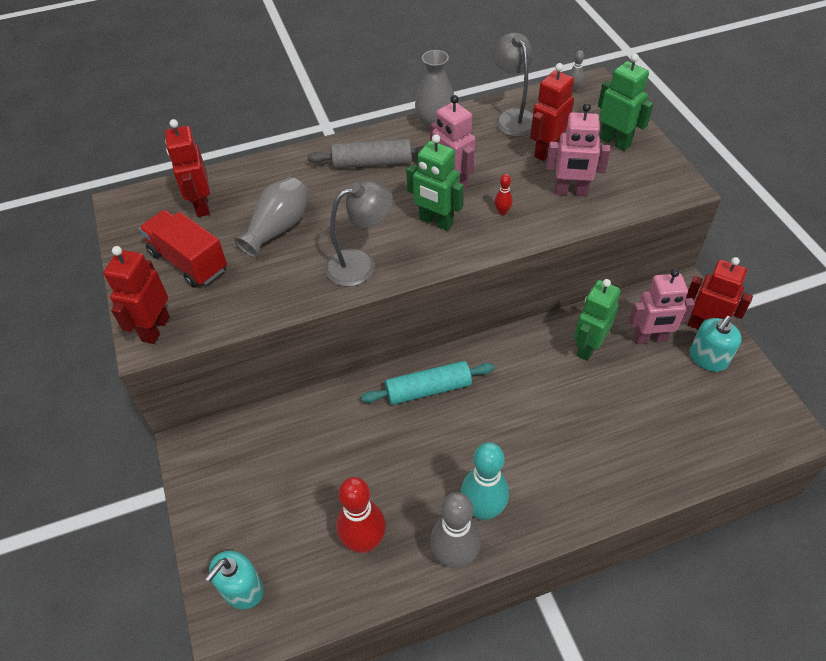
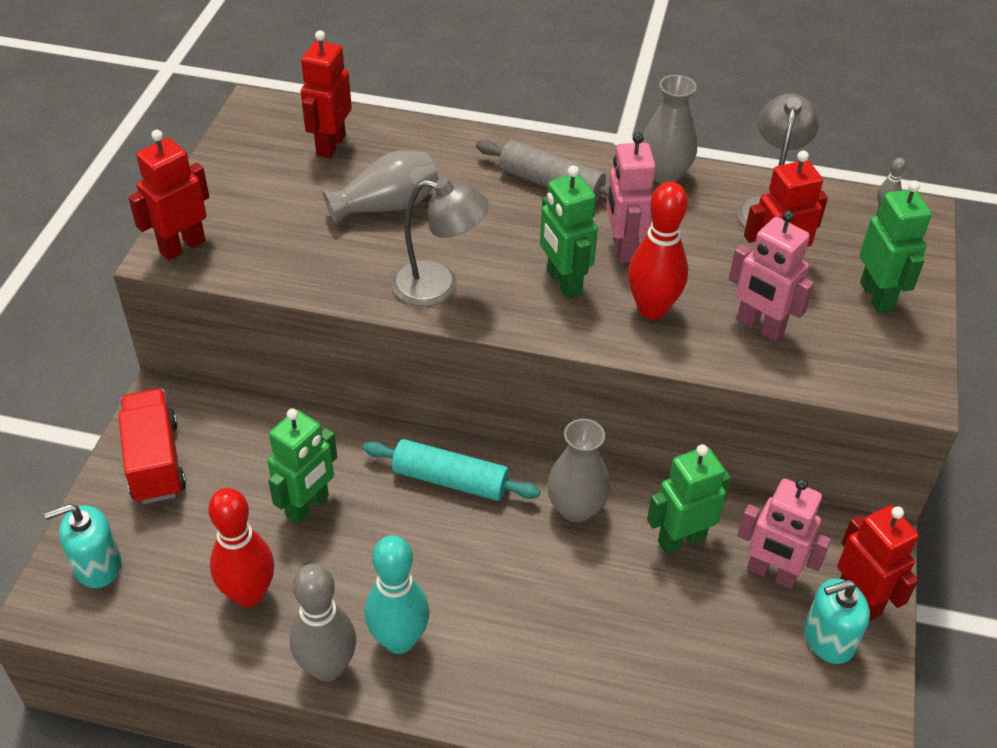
camera: 30 degrees right, 5 degrees down
(188, 261) = (269, 196): red truck -> red truck (155, 462)
(353, 459) = (308, 506): none -> green robot
(502, 212) = (652, 309): red bowling pin -> red bowling pin, size x2.34
(516, 363) = (576, 508): none -> grey vase

